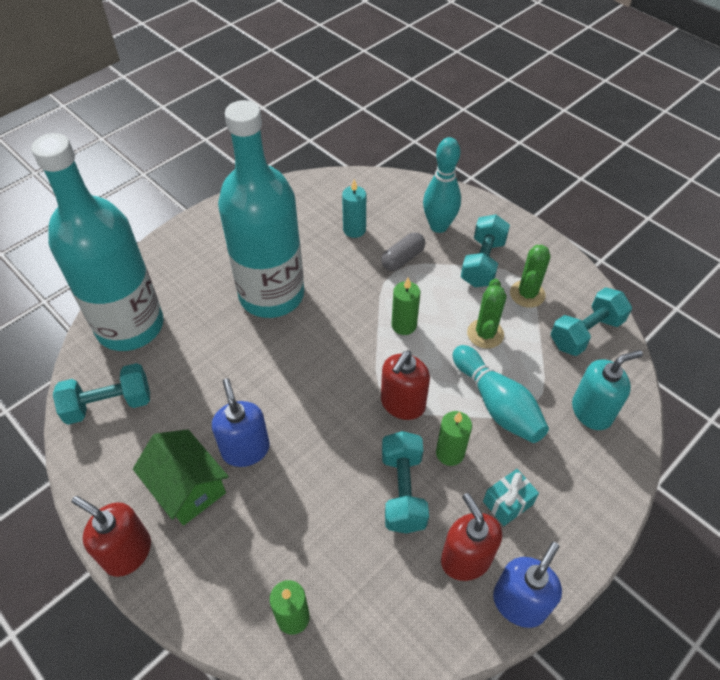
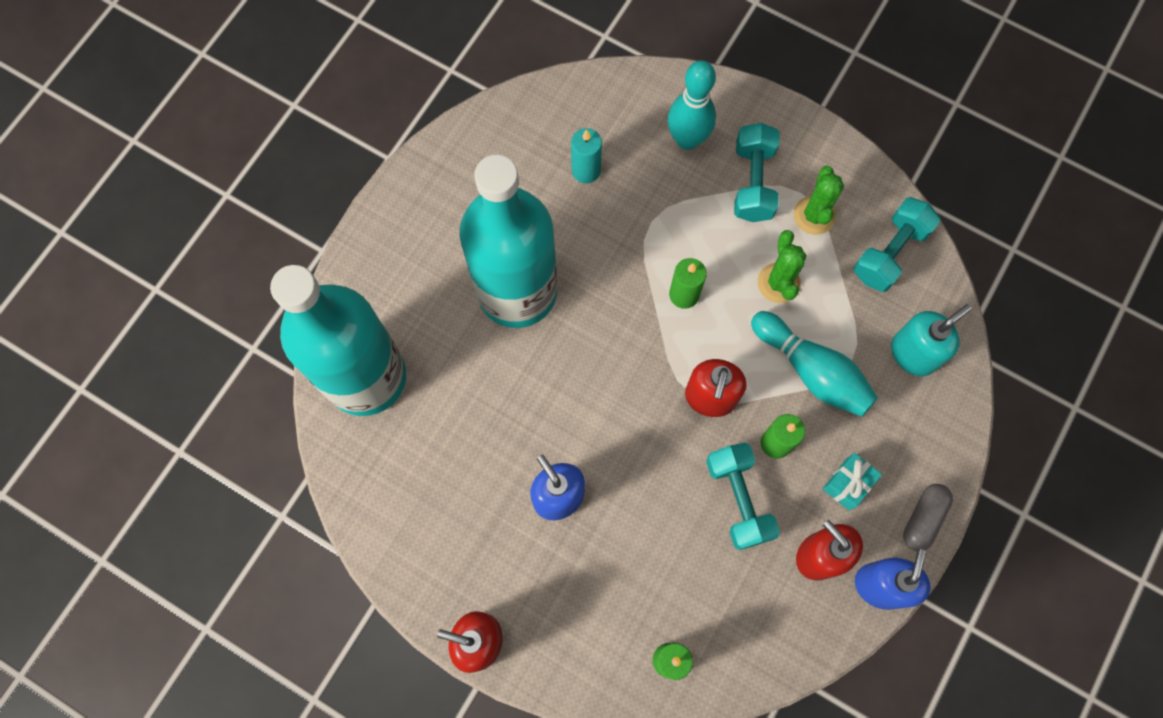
camera: 15 degrees left, 20 degrees up
(109, 404) = (386, 483): turquoise dumbbell -> none
(187, 487) = (513, 556): green house -> none
(403, 259) = (657, 200): grey capsule -> grey capsule (923, 519)

